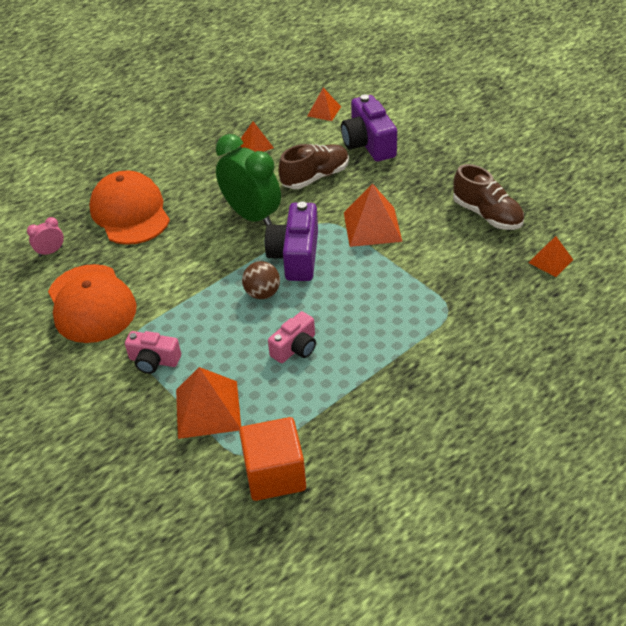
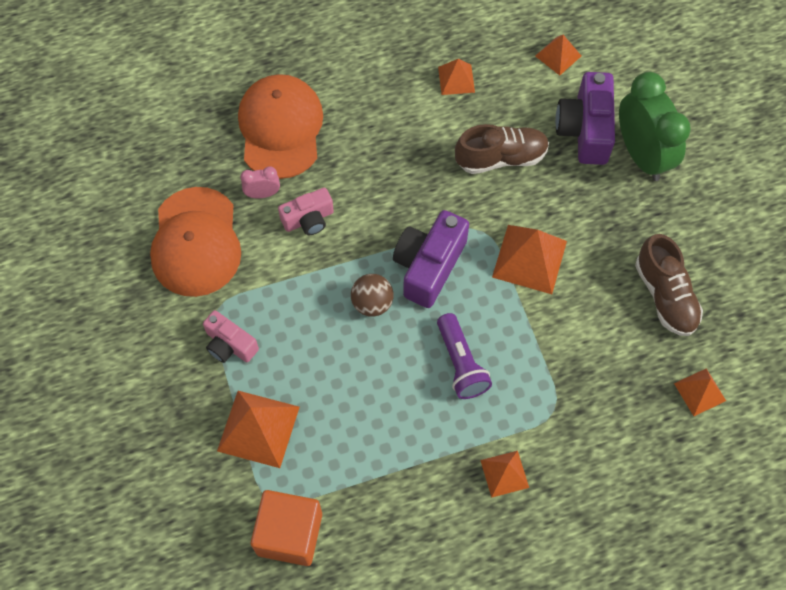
camera: 20 degrees right, 20 degrees up
(51, 251) = (180, 151): pink clock -> pink clock (262, 194)
(252, 216) = (407, 187): green clock -> green clock (641, 155)
(295, 348) = (374, 390): pink camera -> pink camera (308, 219)
(356, 306) = (460, 363): none -> purple flashlight
(434, 364) = (504, 474): none -> orange pyramid

